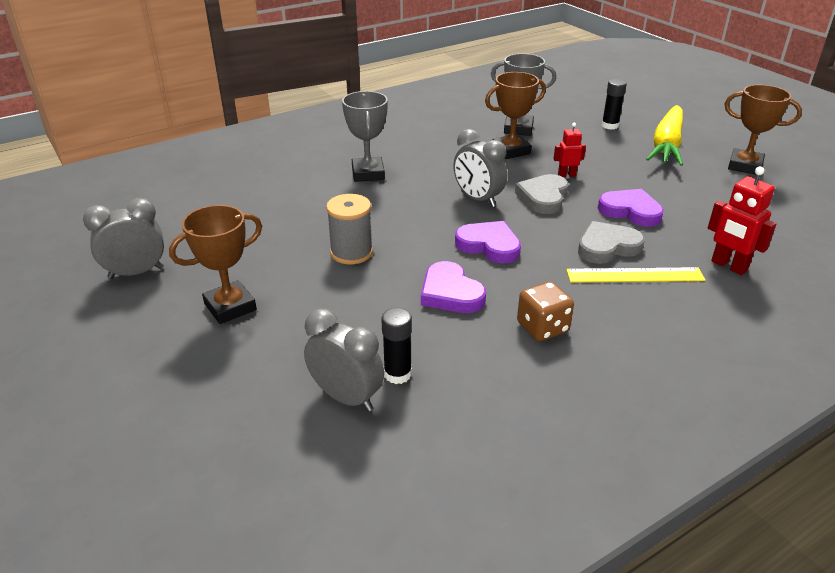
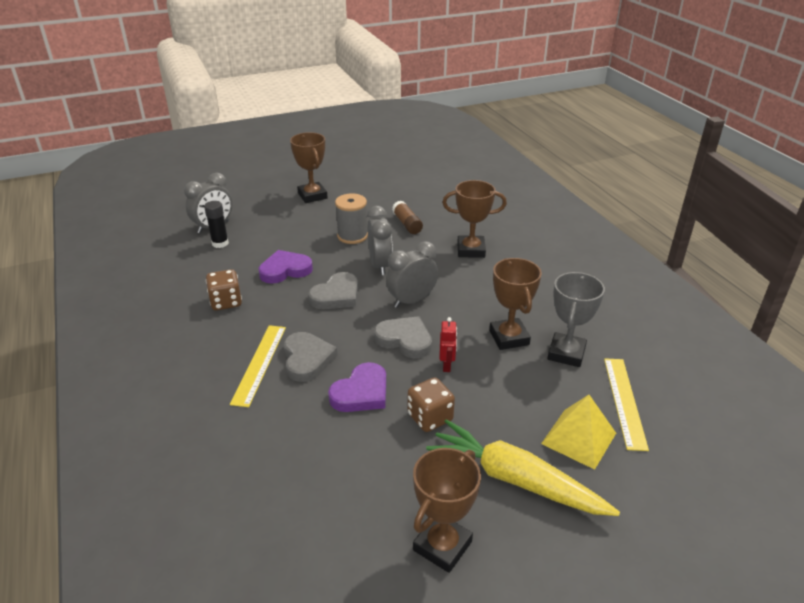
camera: 100 degrees right, 0 degrees up
(136, 273) = (360, 169): grey clock -> grey clock (380, 265)
(314, 216) = (407, 224): none -> brown glue stick
(368, 173) = (471, 250): grey trophy -> brown trophy
(489, 245) = (336, 295): purple heart -> grey heart
(560, 111) = (624, 402): none -> yellow ruler
(610, 126) = (579, 438): black glue stick -> yellow pyramid
(634, 178) = (430, 417): none -> brown dice
(728, 266) = (241, 431): red robot -> none

